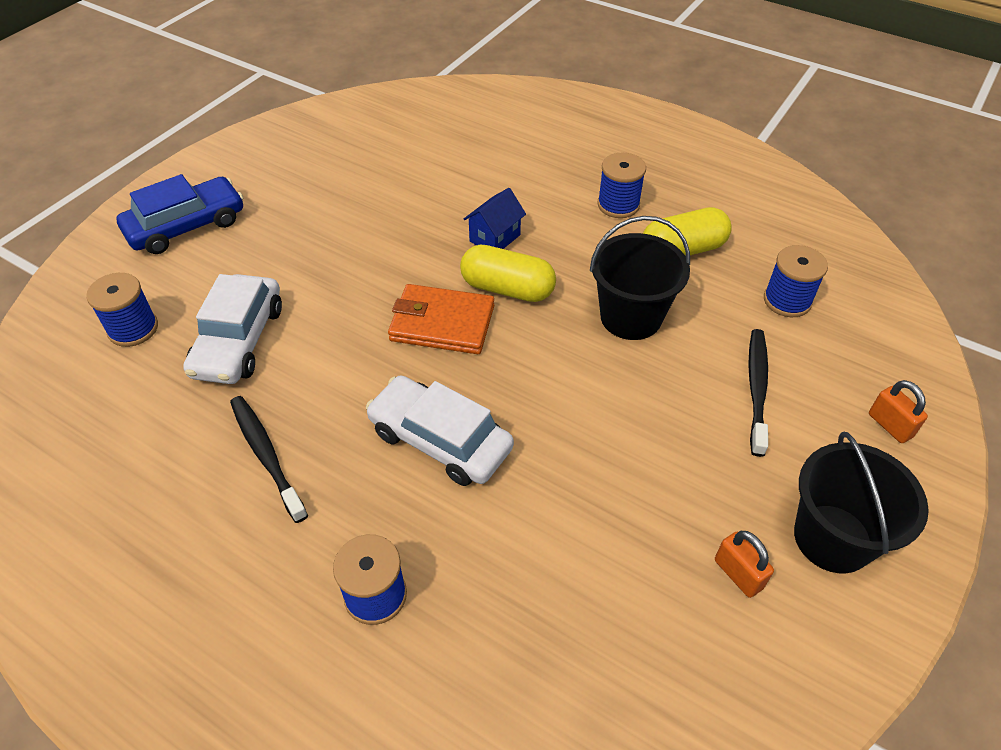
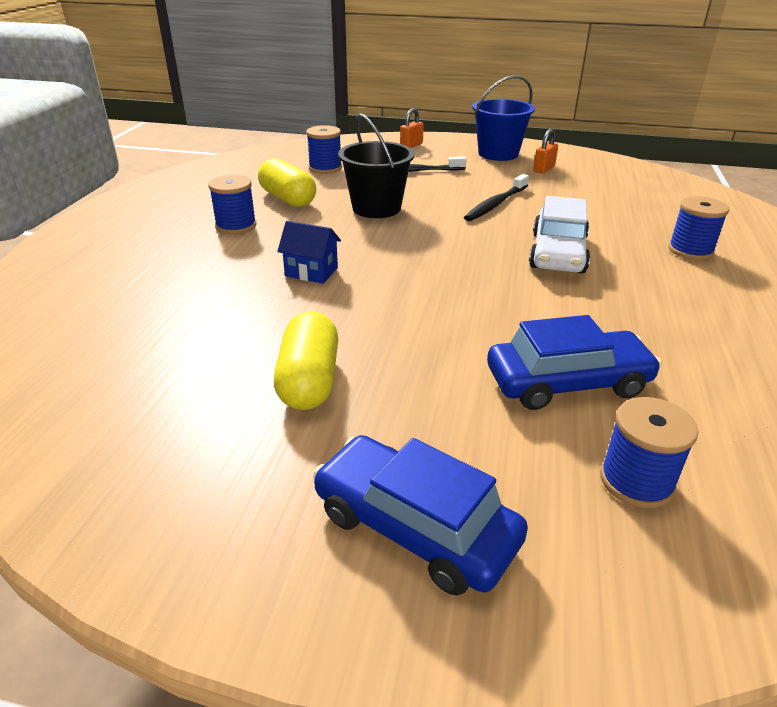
camera: 110 degrees left, 15 degrees down
(239, 340) = (567, 382): white car -> blue car
(267, 456) = (660, 320): black toothbrush -> black toothbrush (496, 204)
(442, 323) = (443, 275): orange wallet -> none
(507, 289) = (378, 255): yellow capsule -> yellow capsule (309, 380)
(832, 538) = (498, 154): black bucket -> blue bucket

